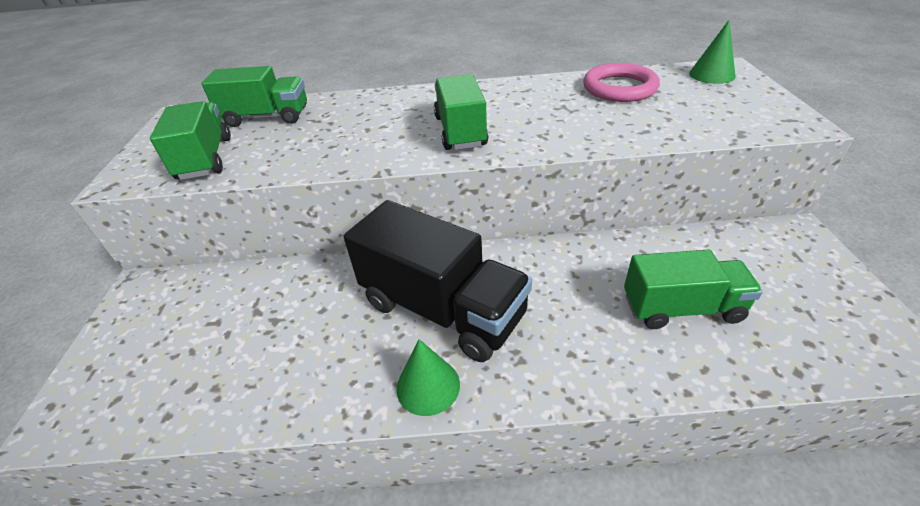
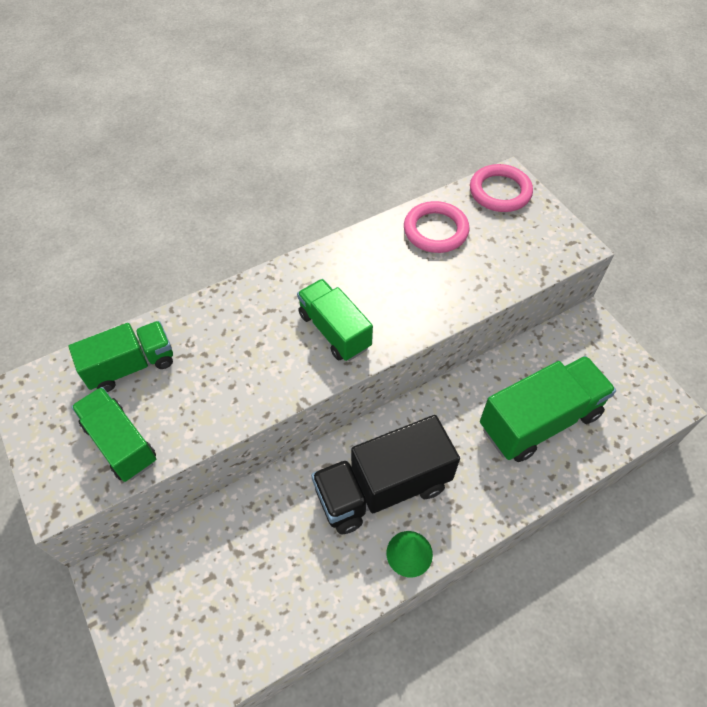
camera: 30 degrees left, 15 degrees up
(442, 309) = (382, 488): black truck -> black truck turned 150 degrees clockwise
(681, 308) = (539, 421): green truck -> green truck, size x1.54
(711, 75) = (500, 192): green cone -> pink ring

